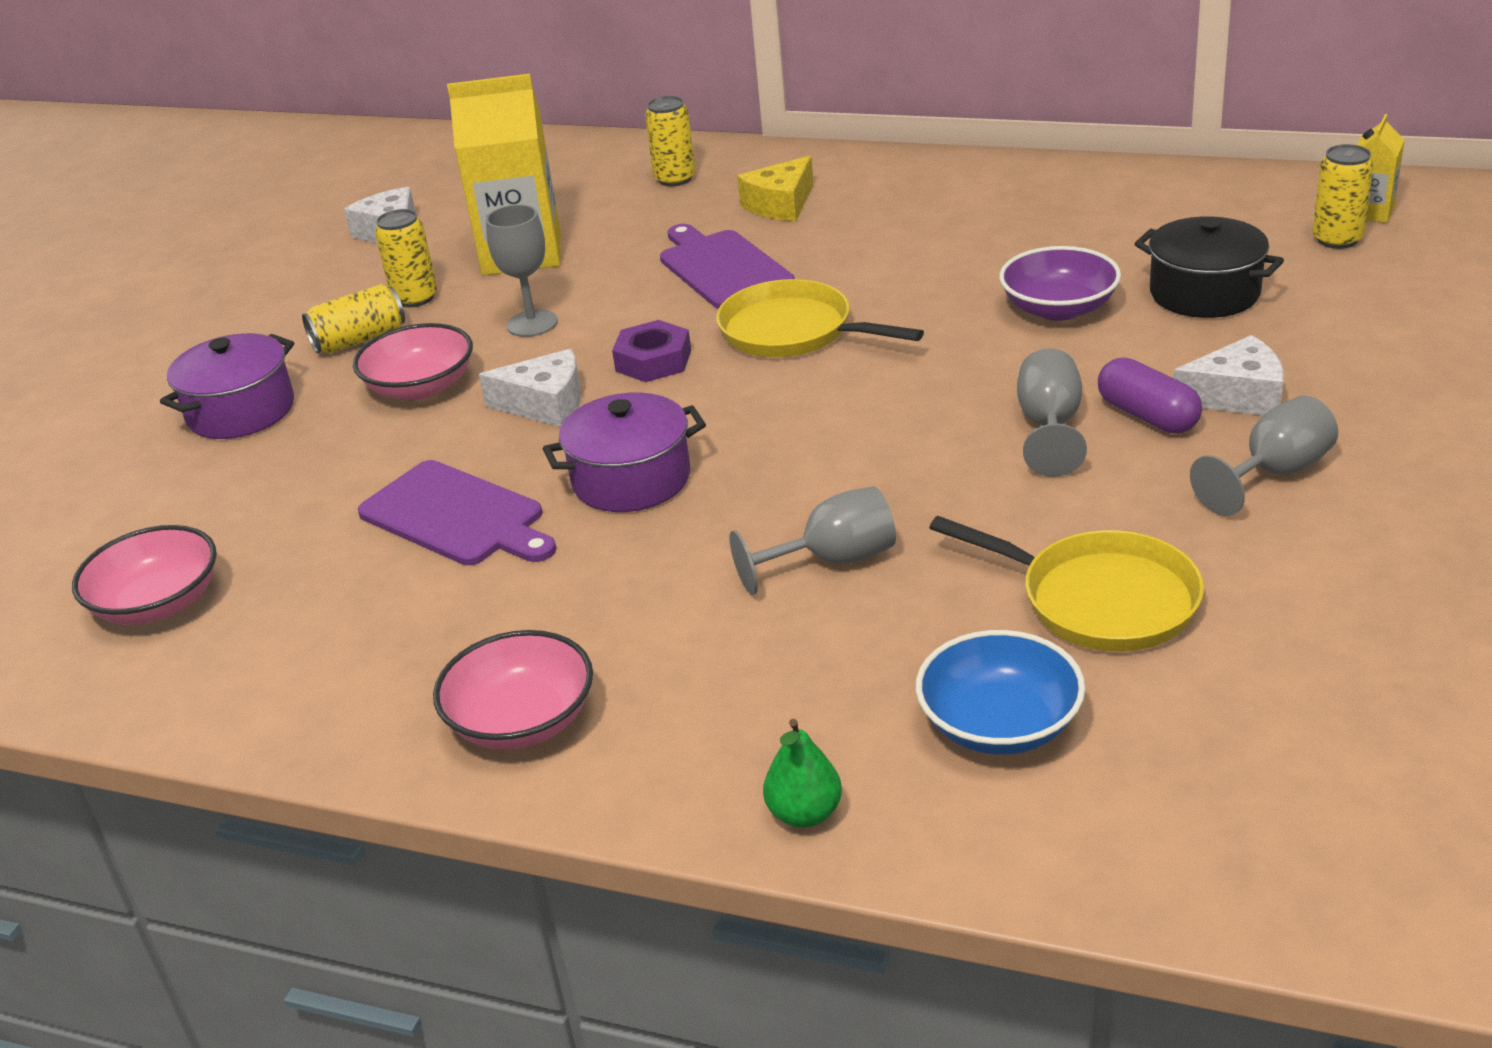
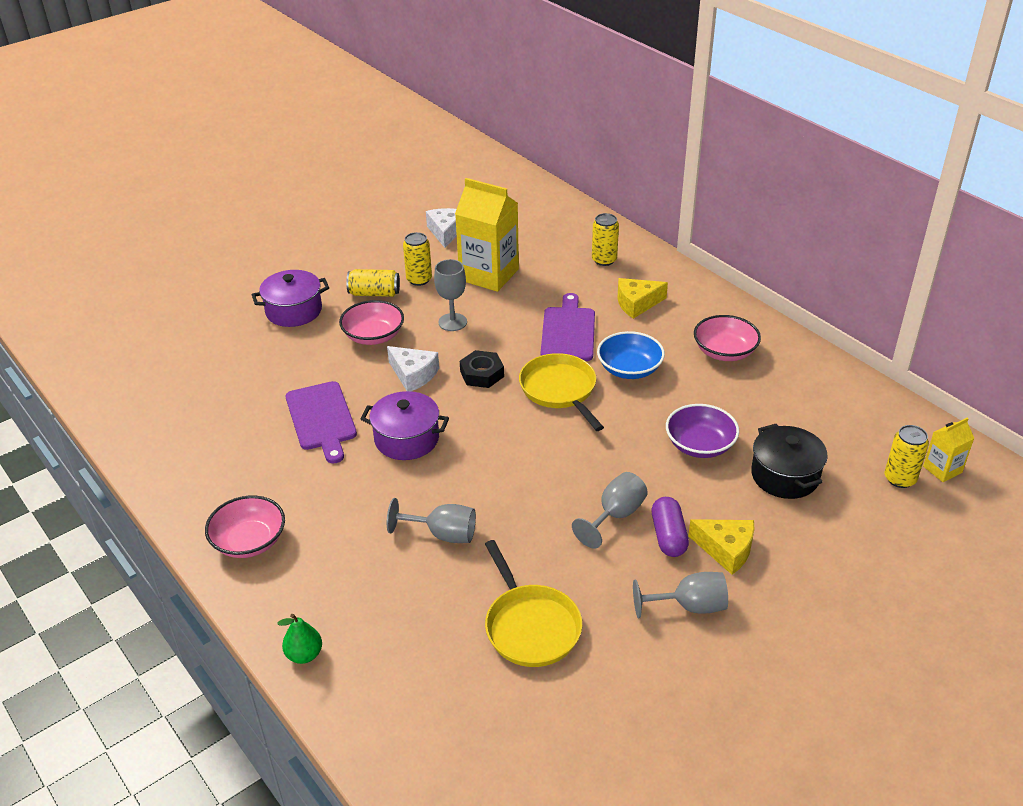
camera: 30 degrees right, 5 degrees up
(158, 603) = (179, 400): pink bowl -> pink bowl (724, 351)
(653, 361) = (482, 374): purple nut -> black nut
(999, 724) = (420, 662): blue bowl -> blue bowl (629, 369)
(1237, 396) = (726, 550): white cheese -> yellow cheese

